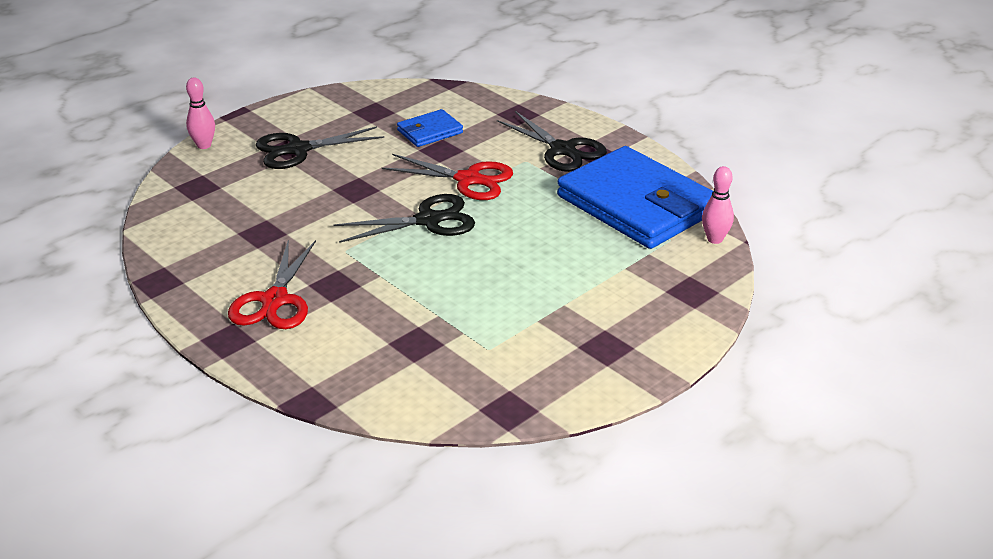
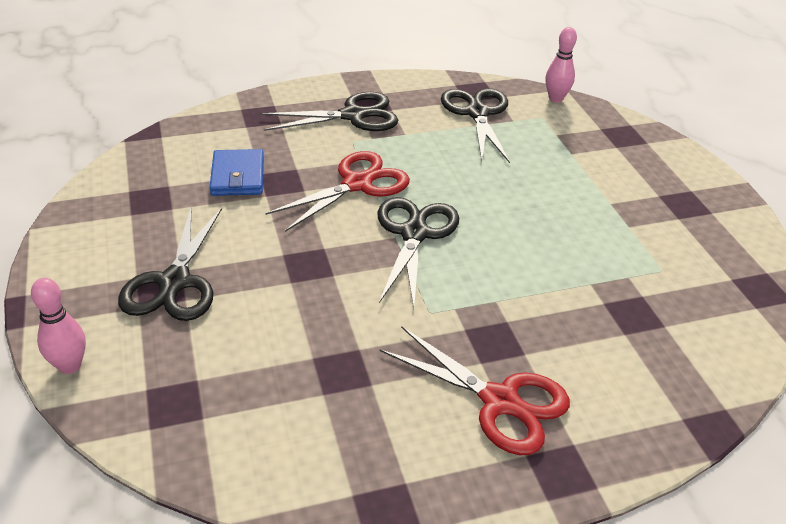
camera: 65 degrees left, 5 degrees up
(636, 204) = (477, 113): blue wallet -> black scissors

